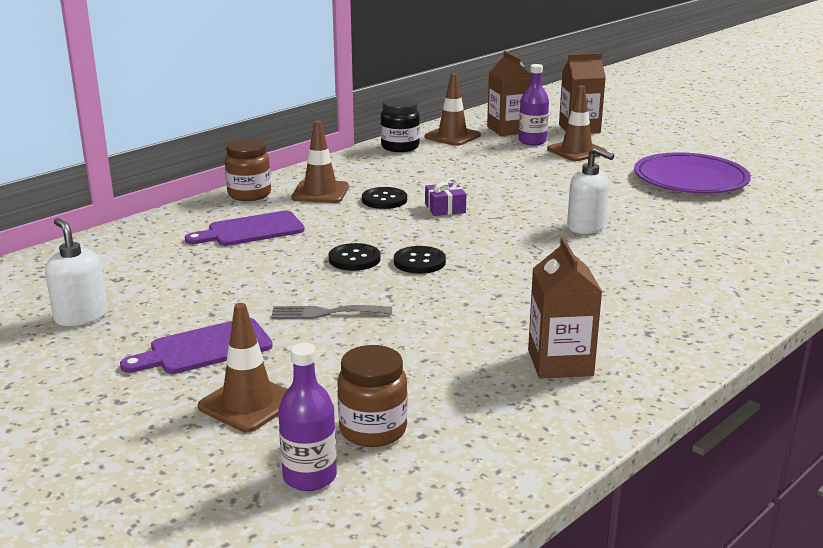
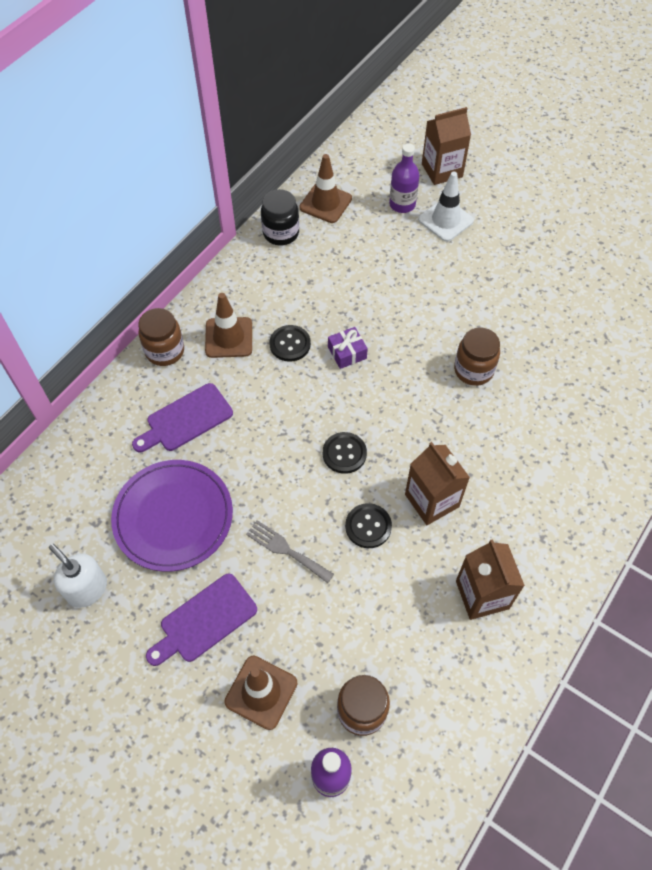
camera: 10 degrees left, 35 degrees up
(325, 313) = (286, 550): grey fork -> grey fork turned 45 degrees clockwise
(354, 259) = (288, 457): black button -> black button (368, 526)
(508, 129) = (376, 181): brown carton -> brown carton (432, 500)
(576, 151) = (445, 220): brown traffic cone -> white traffic cone
(586, 227) = (473, 370): white soap dispenser -> brown jar
(690, 179) = (553, 265): purple plate -> purple plate (173, 517)

